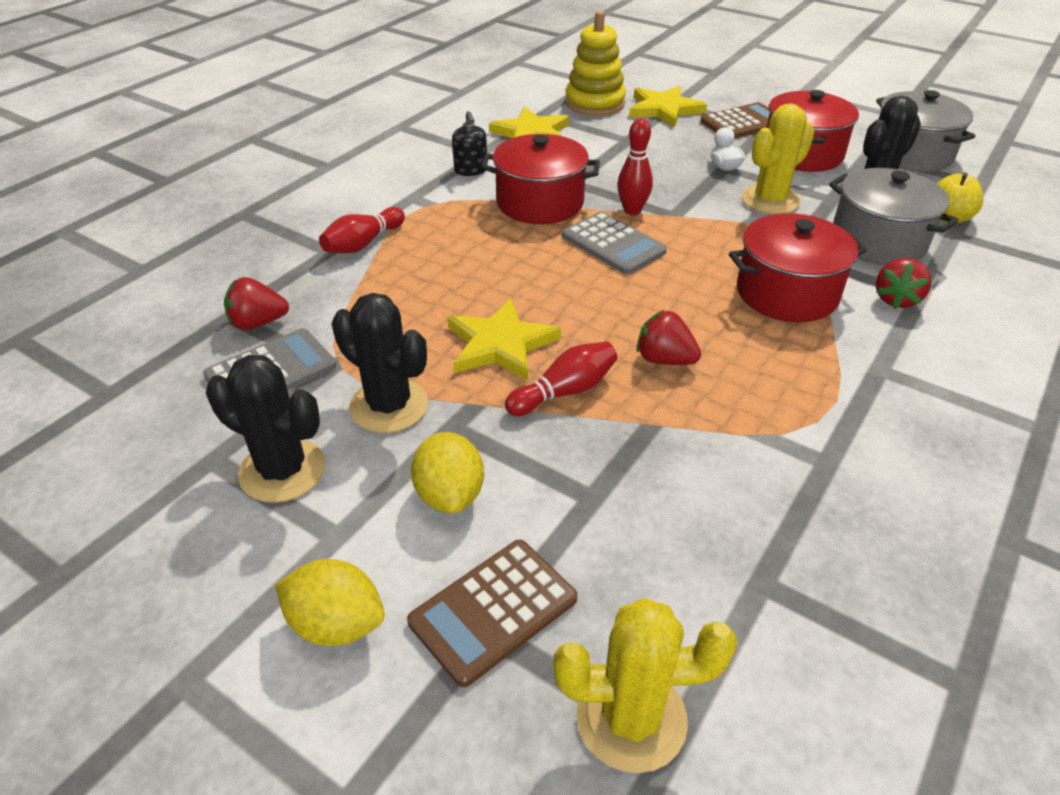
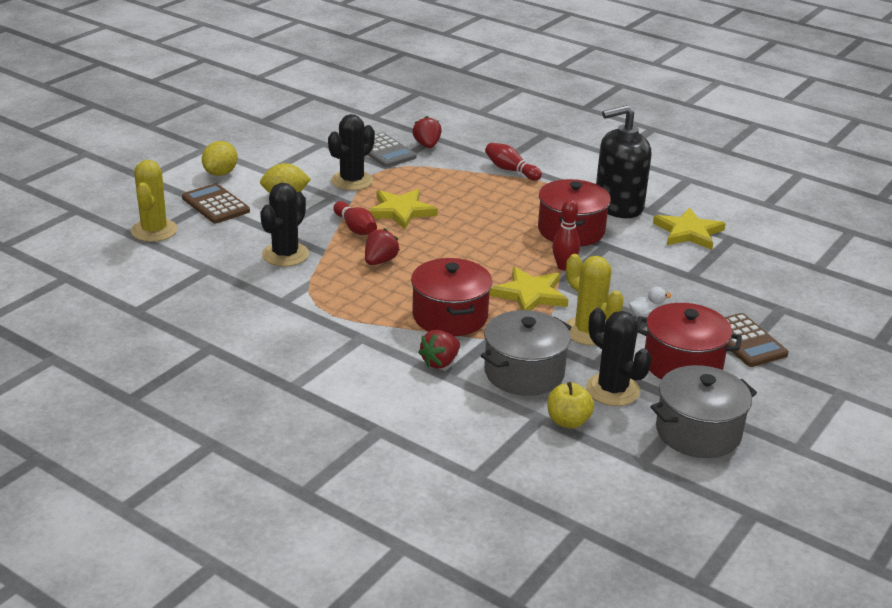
camera: 90 degrees right, 10 degrees down
(282, 471) = (311, 158): black cactus -> black cactus (285, 255)
(471, 170) = (618, 206): black soap dispenser -> black soap dispenser, size x2.23
(595, 103) = (764, 265): yellow stacking toy -> none
(613, 244) = (514, 255): grey calculator -> none
(664, 109) = (762, 300): yellow star -> yellow star (530, 294)
(896, 299) = (440, 362): red strawberry -> red strawberry turned 75 degrees counterclockwise

